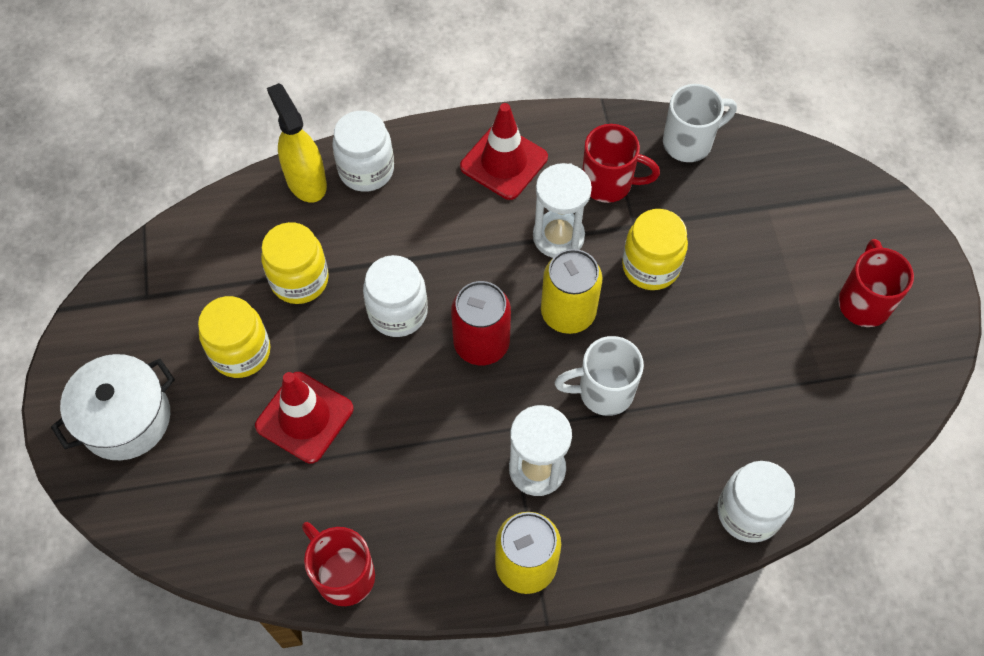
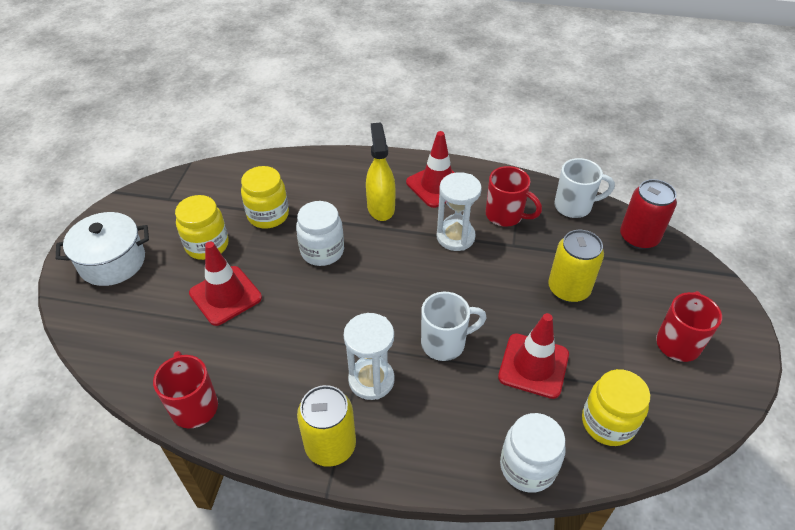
camera: 20 degrees right, 15 degrees down
(306, 181) = (302, 164): yellow spray bottle -> yellow spray bottle (381, 207)
(366, 170) = (344, 167): white jar -> none
(481, 343) = (370, 286): red can -> red can (639, 237)
(568, 312) = (441, 284): yellow can -> yellow can (568, 289)
(603, 391) = (445, 343): white mug -> white mug turned 150 degrees clockwise
(650, 266) = (515, 273): yellow jar -> yellow jar (608, 423)
(714, 387) = (533, 366): none -> red traffic cone

